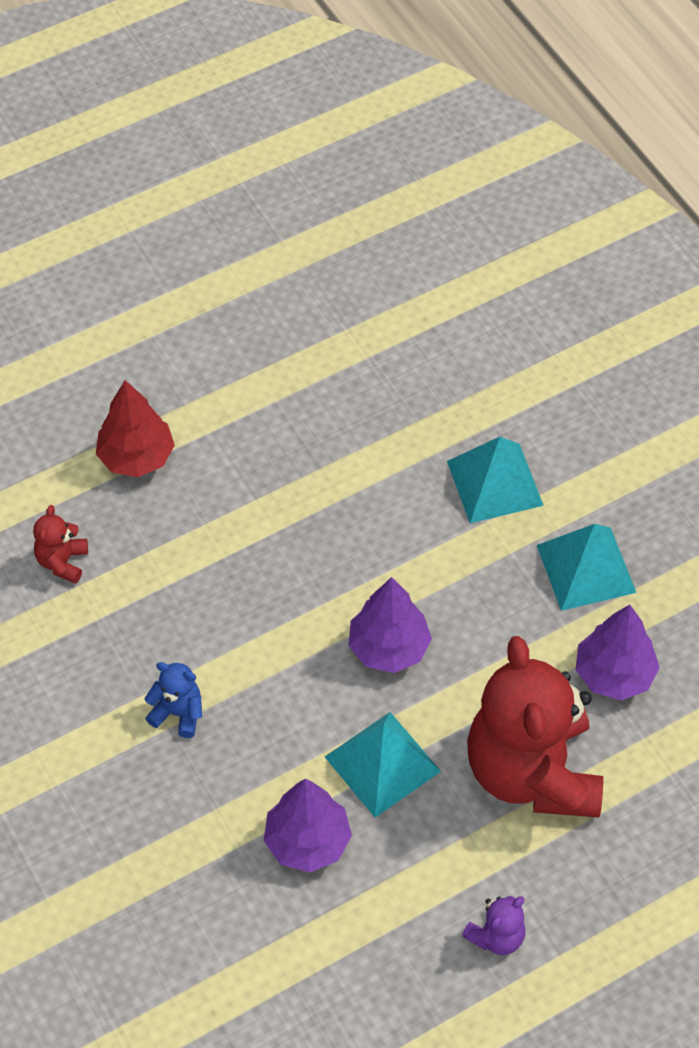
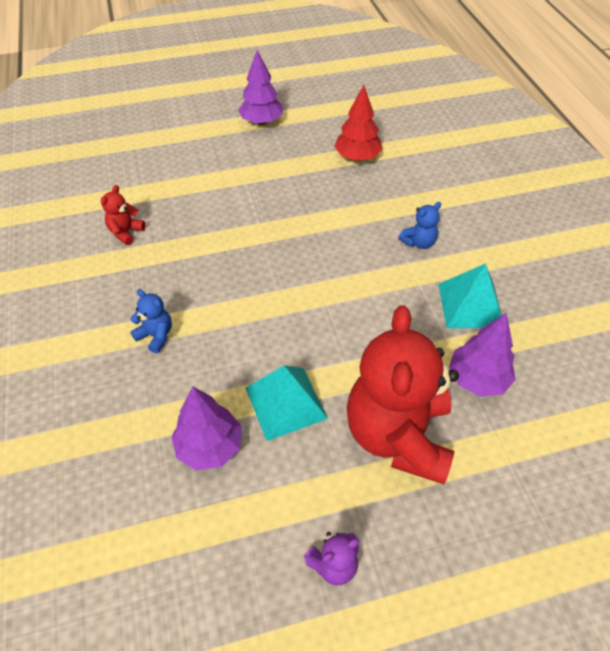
camera: 15 degrees right, 5 degrees down
(136, 457) = (197, 187): red tree -> red tree (357, 157)
(389, 648) = (316, 326): purple tree -> purple tree (262, 122)
(495, 483) = (418, 242): turquoise pyramid -> blue teddy bear

